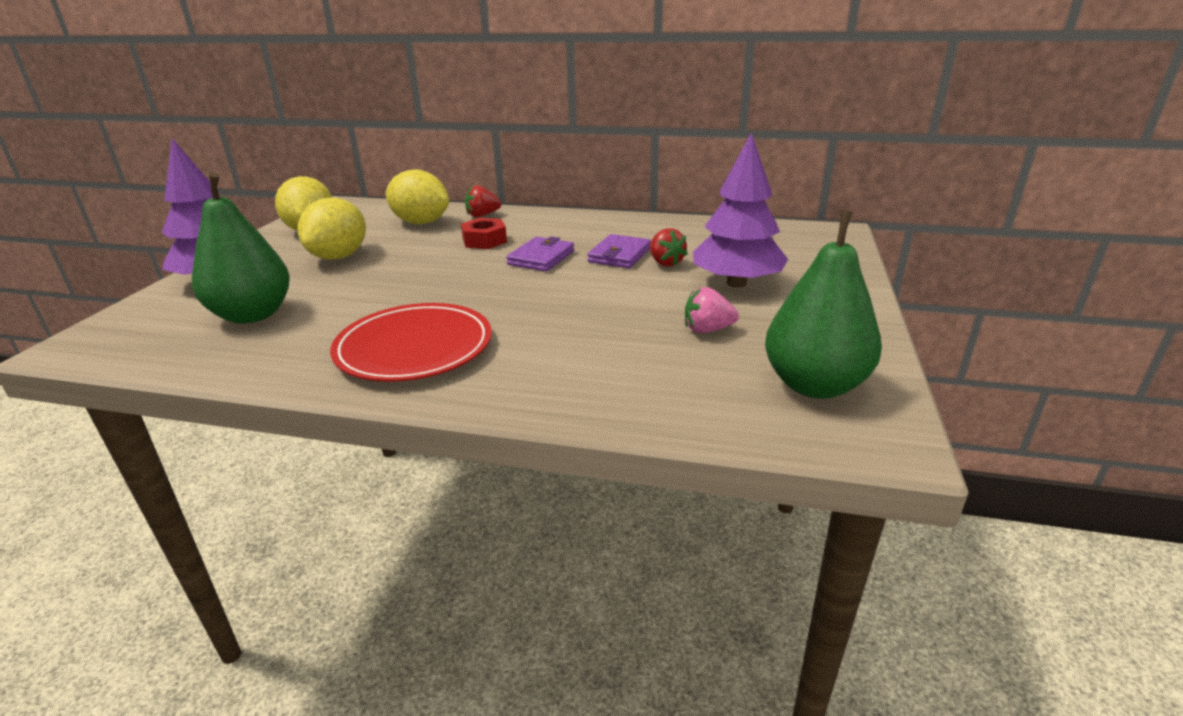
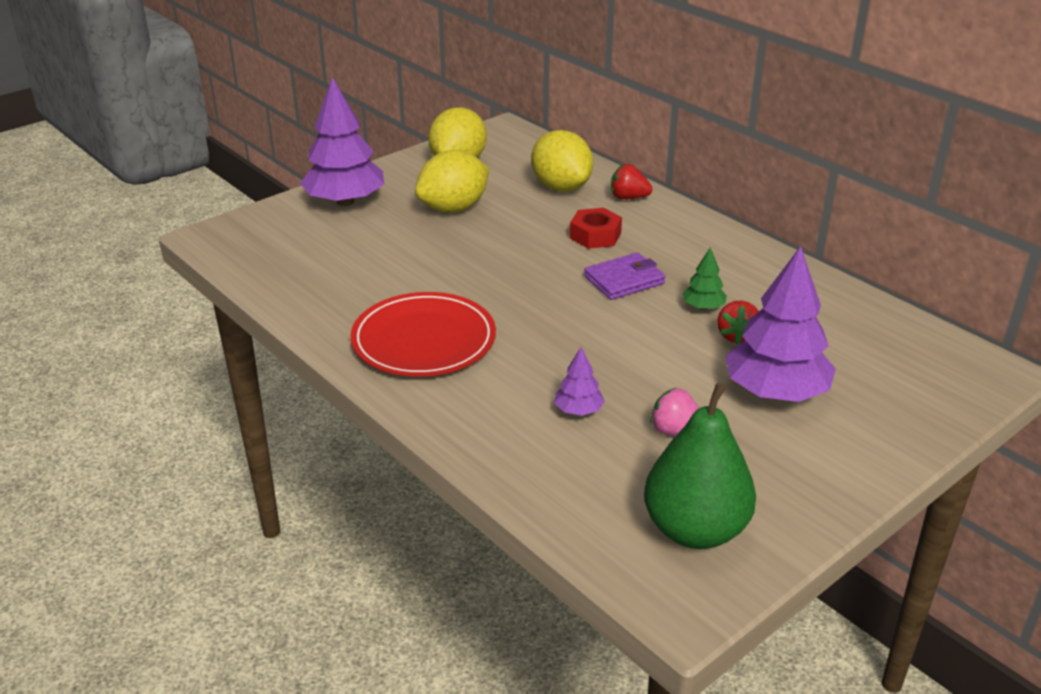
camera: 35 degrees right, 5 degrees up
(253, 315) = (340, 253): green pear -> none
(616, 345) = (578, 410): none -> purple tree
(619, 255) = (703, 307): purple wallet -> green tree

